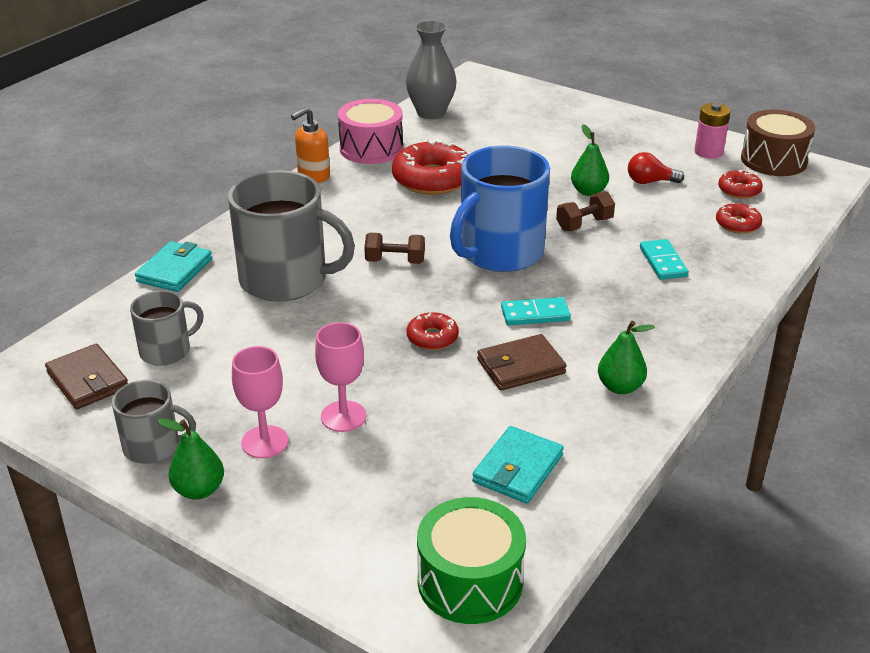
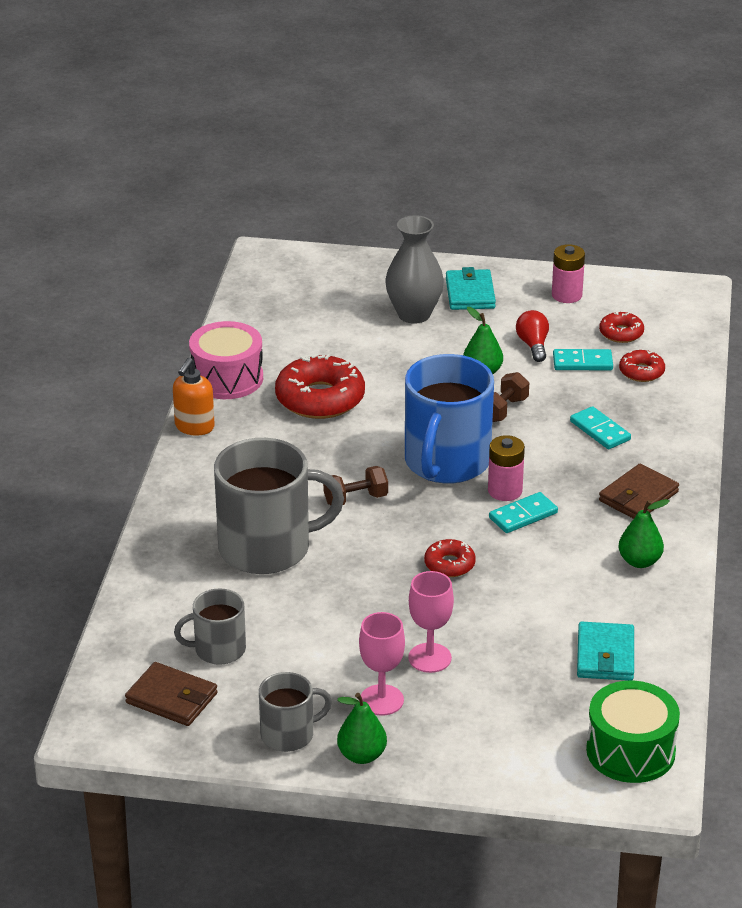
camera: 25 degrees left, 0 degrees up
(166, 351) = (218, 649): grey mug -> grey mug turned 135 degrees counterclockwise
(175, 270) = (149, 570): turquoise wallet -> turquoise wallet (470, 293)
(431, 113) = (254, 317): grey vase -> grey vase (414, 314)
(520, 366) = (545, 568): brown wallet -> brown wallet (638, 496)
(534, 289) = (505, 491): none -> pink battery
(650, 182) = (533, 345): red light bulb -> red light bulb turned 105 degrees clockwise
(686, 205) = (582, 363): none -> turquoise domino
(773, 160) = (633, 289): brown drum -> none

